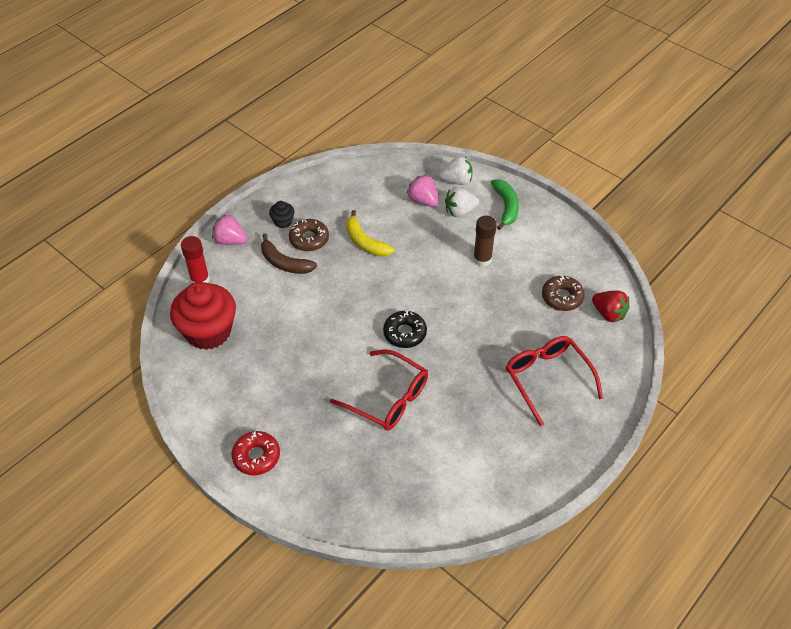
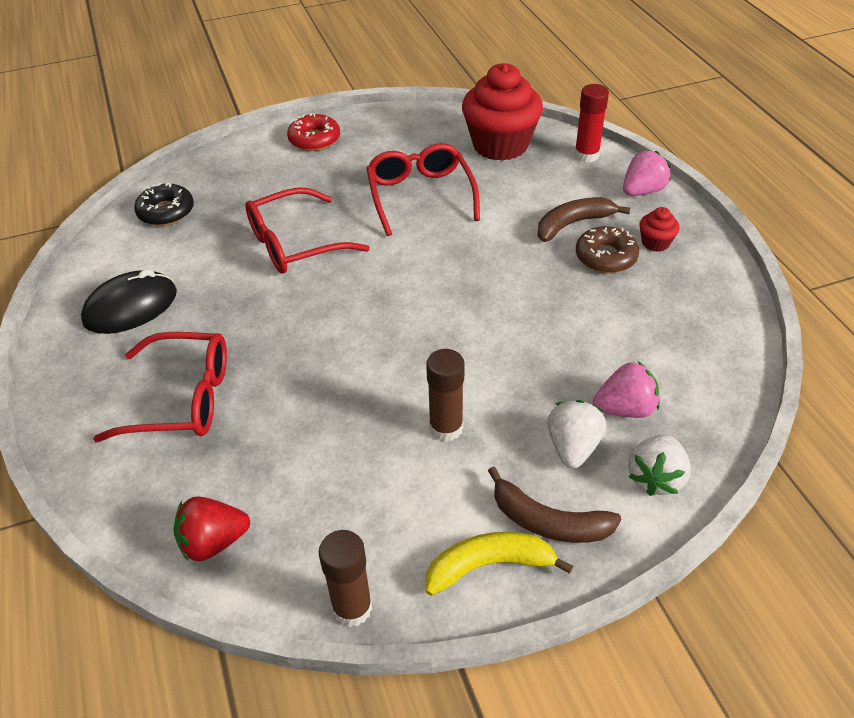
camera: 120 degrees right, 5 degrees down
(283, 221) = (655, 243): black cupcake -> red cupcake
(296, 352) = (420, 195): none -> red glasses
(365, 242) = (567, 309): yellow banana -> yellow banana (489, 566)
(405, 333) = (375, 290): black donut -> black donut (166, 212)
(504, 455) = (131, 307): none -> black mouse
(506, 207) = (548, 521): green banana -> brown banana
(562, 297) = (295, 494): brown donut -> none
(595, 251) = (352, 608): none -> brown glue stick

